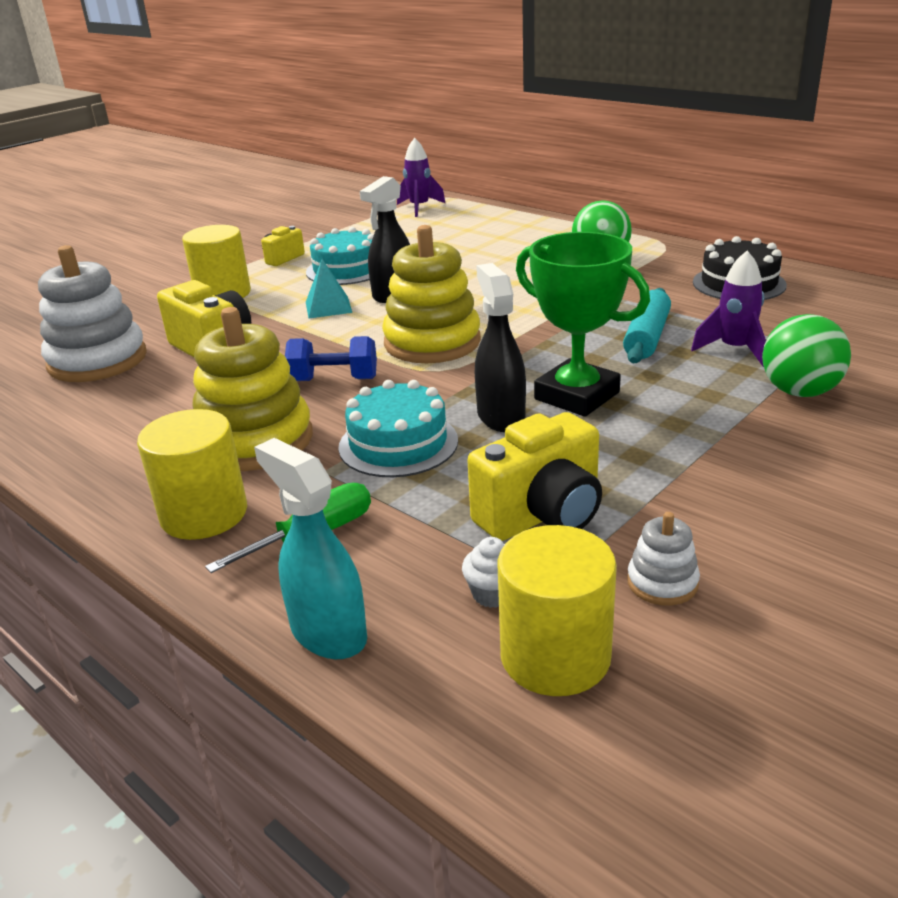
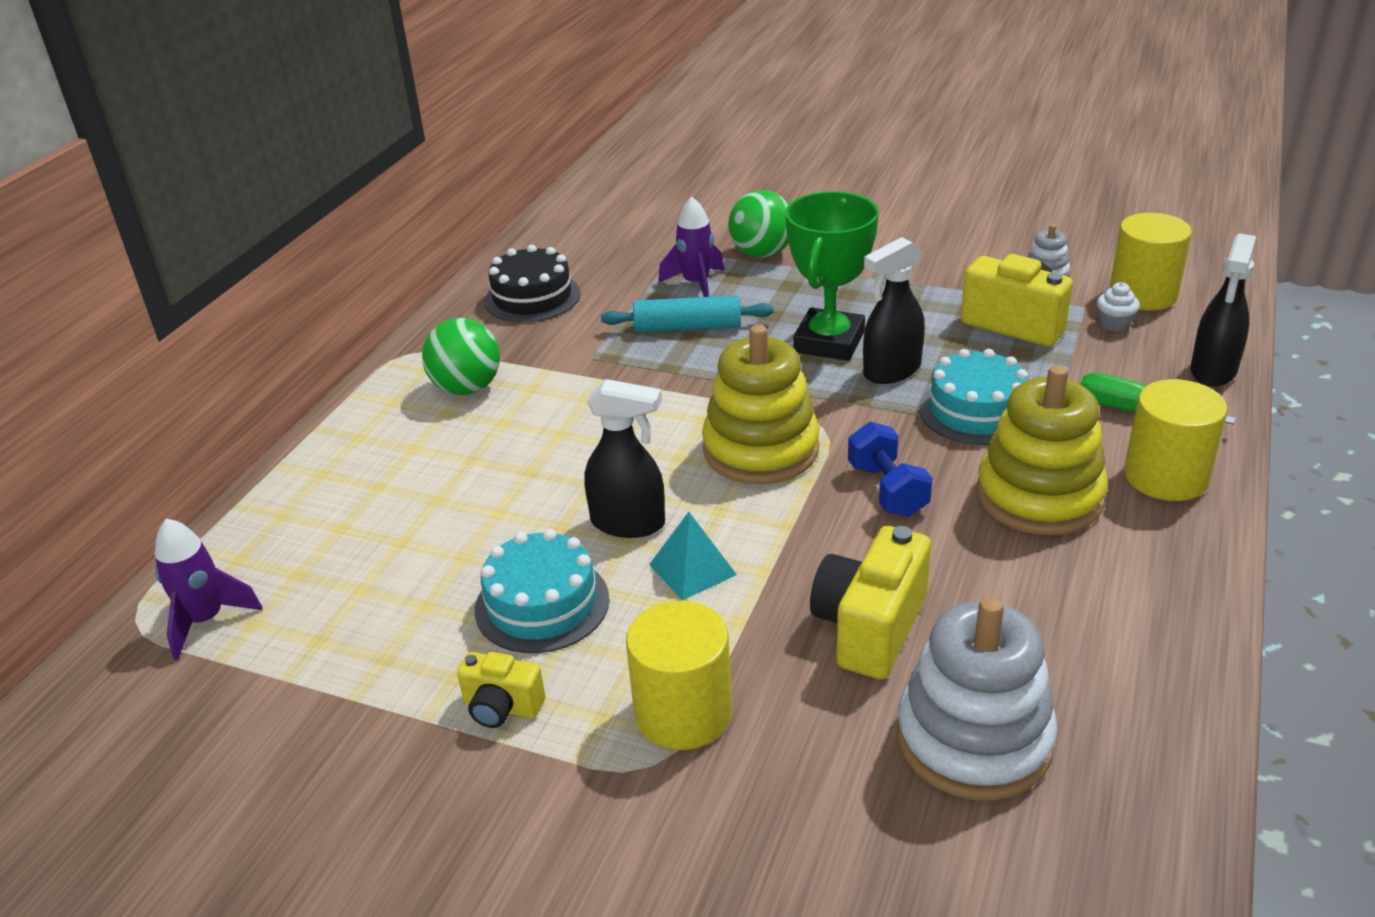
camera: 110 degrees left, 5 degrees up
(328, 632) = (1213, 371): turquoise spray bottle -> black spray bottle

